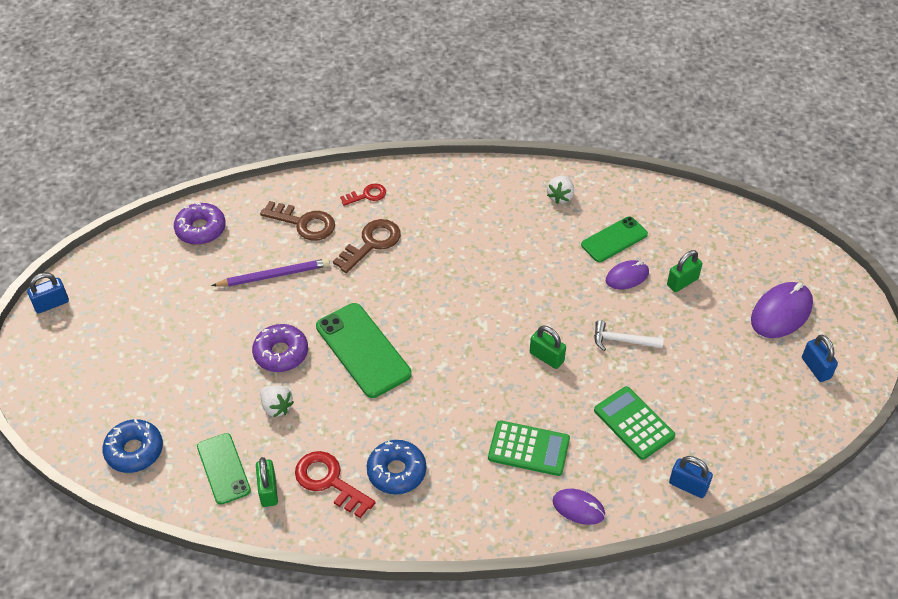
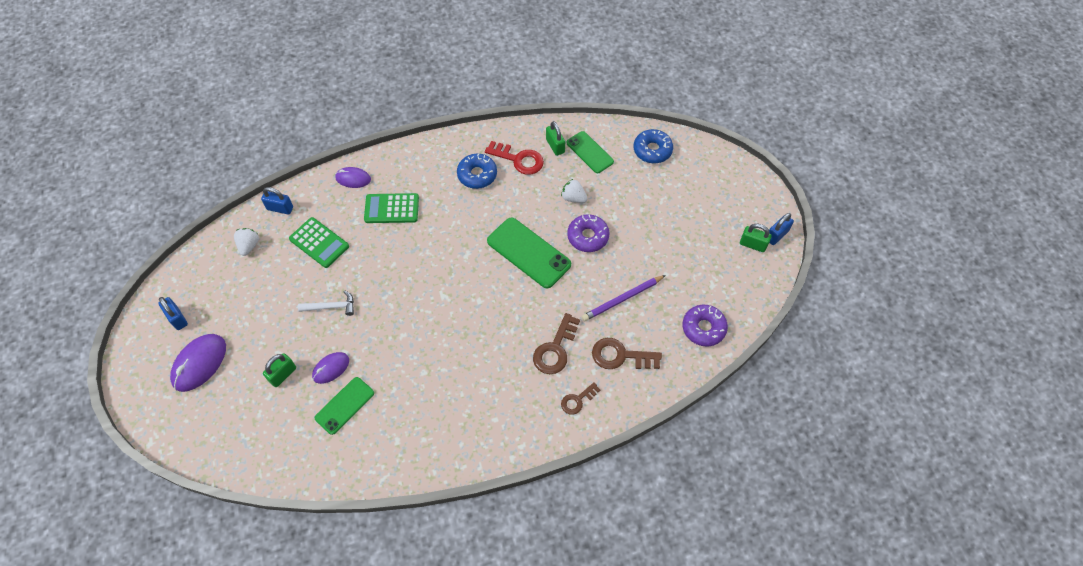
camera: 165 degrees right, 10 degrees up
(367, 195) = (577, 400): red key -> brown key
(546, 357) = (389, 279): green padlock -> green padlock (752, 244)
(560, 196) = (399, 444): white strawberry -> white strawberry (249, 246)

